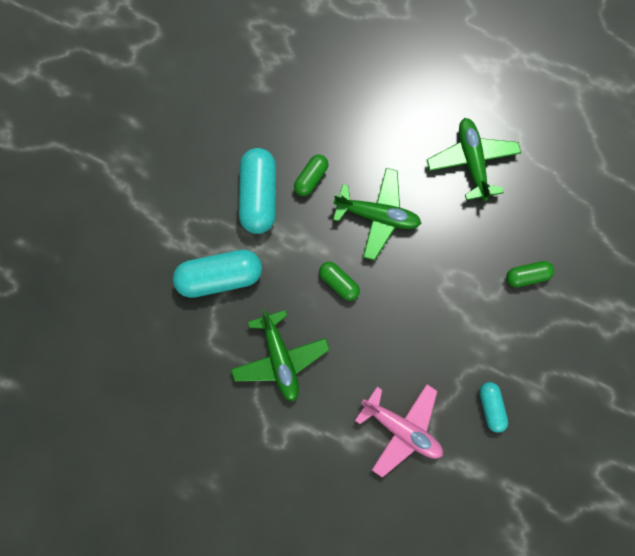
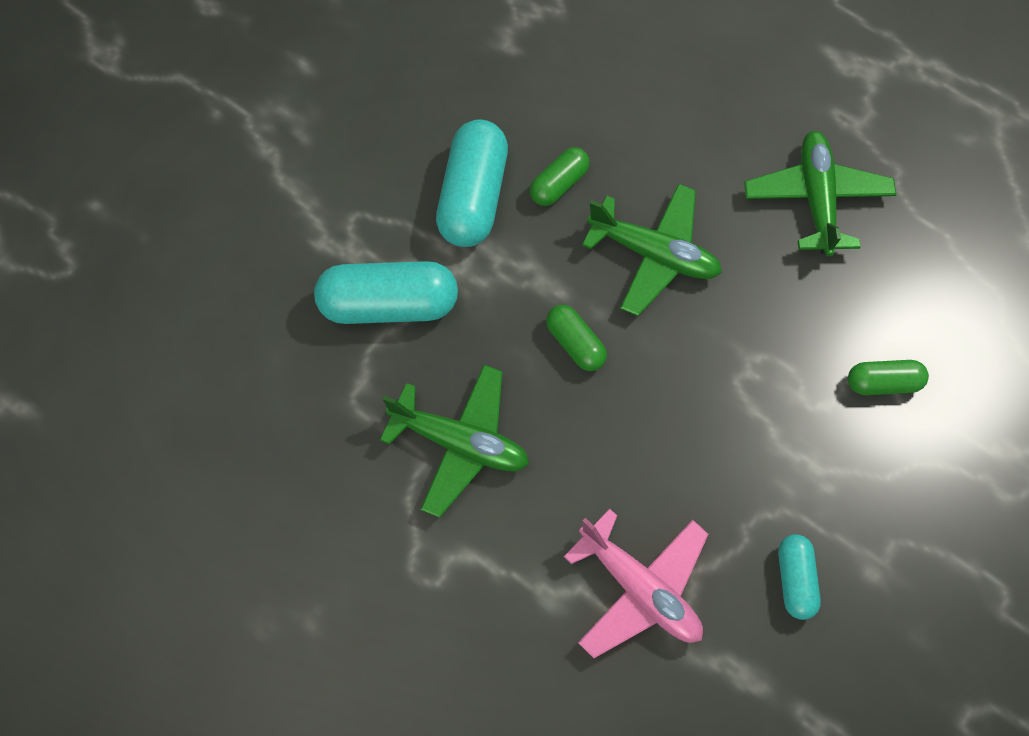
camera: 10 degrees right, 10 degrees down
(280, 358) = (460, 443): green plane -> green plane turned 60 degrees counterclockwise

